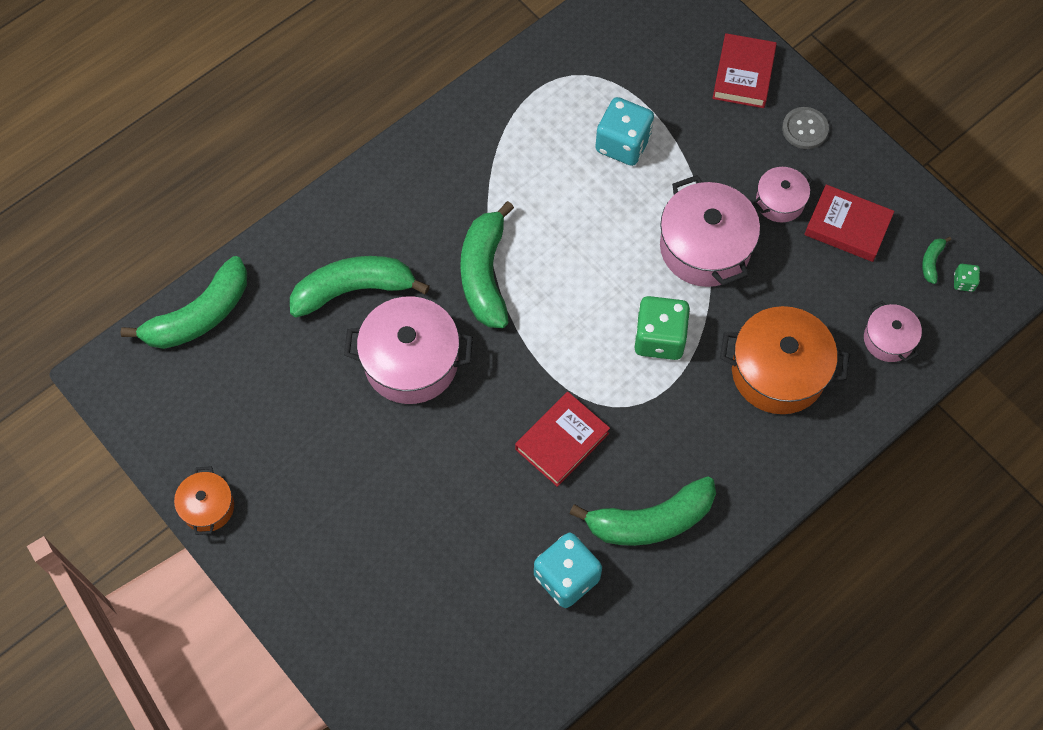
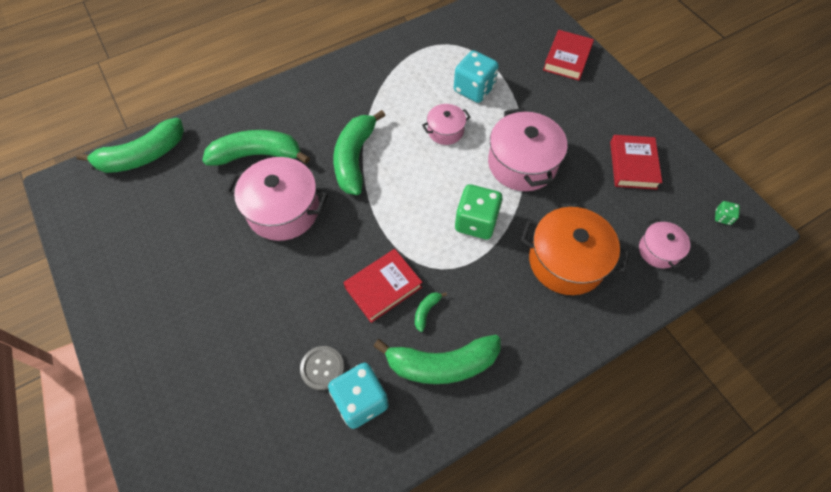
camera: 10 degrees right, 5 degrees down
(208, 507) = (94, 292): orange pot -> none
(780, 201) = (583, 141): pink pot -> pink pot (445, 131)
(805, 129) = (607, 97): grey button -> grey button (322, 368)
(847, 226) = (633, 165): red book -> red book turned 60 degrees clockwise
(931, 261) = (697, 198): green banana -> green banana (426, 311)

